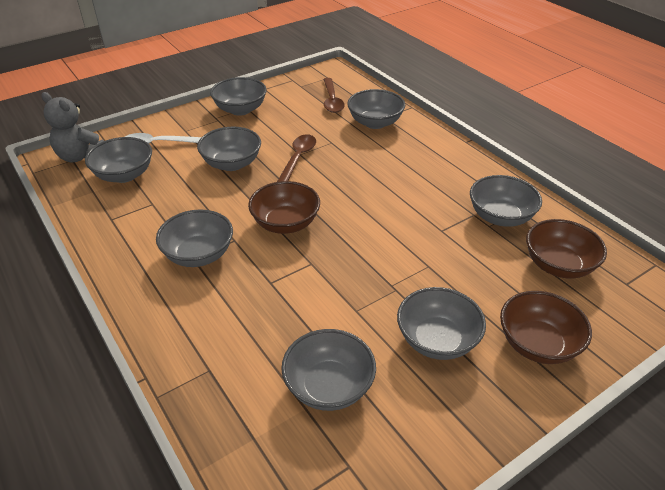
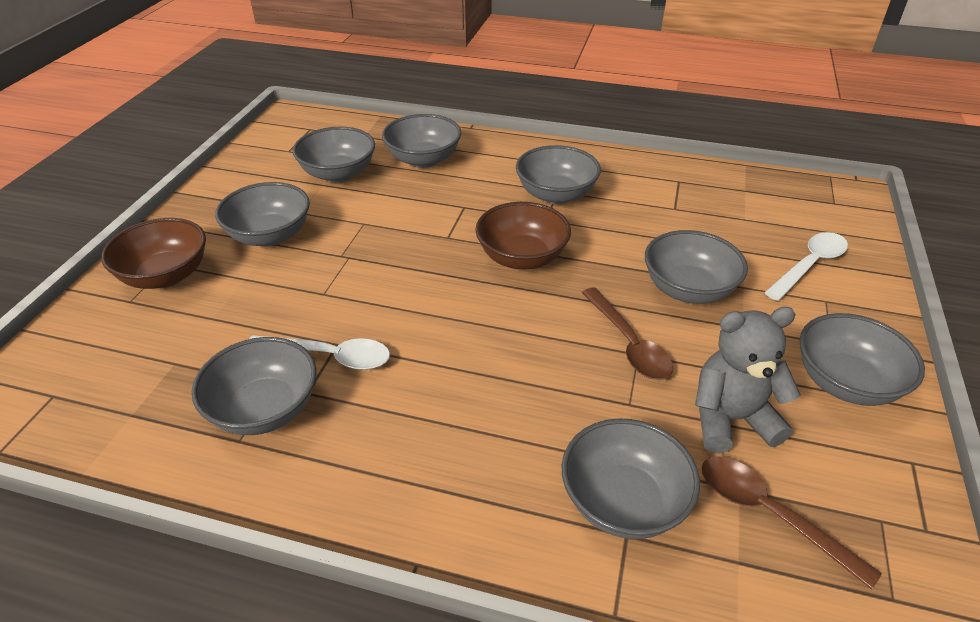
camera: 140 degrees right, 0 degrees up
(81, 156) = (836, 209): grey teddy bear -> grey teddy bear (731, 419)
(124, 175) = (756, 216): grey bowl -> grey bowl (423, 159)
(450, 225) = (330, 356): none -> white spoon
(558, 265) = (156, 374): brown bowl -> none

